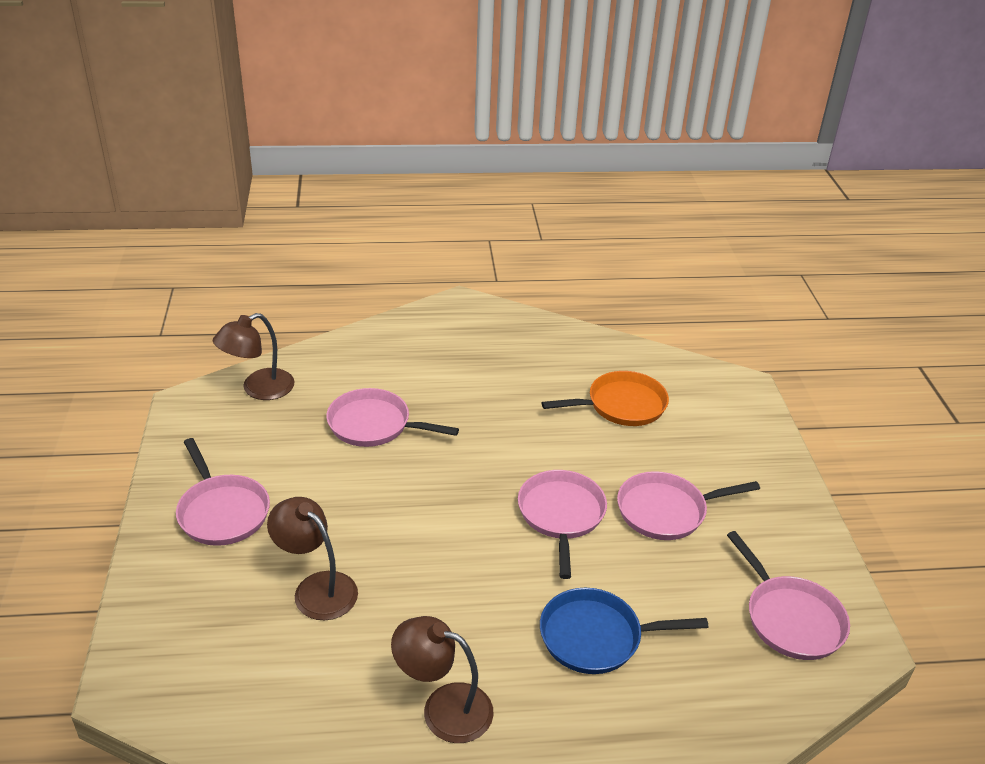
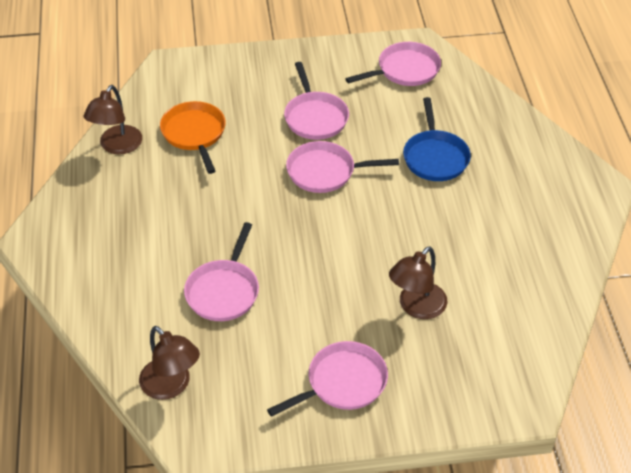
camera: 90 degrees left, 10 degrees up
(443, 708) = (505, 229): brown lamp -> brown lamp (117, 146)

